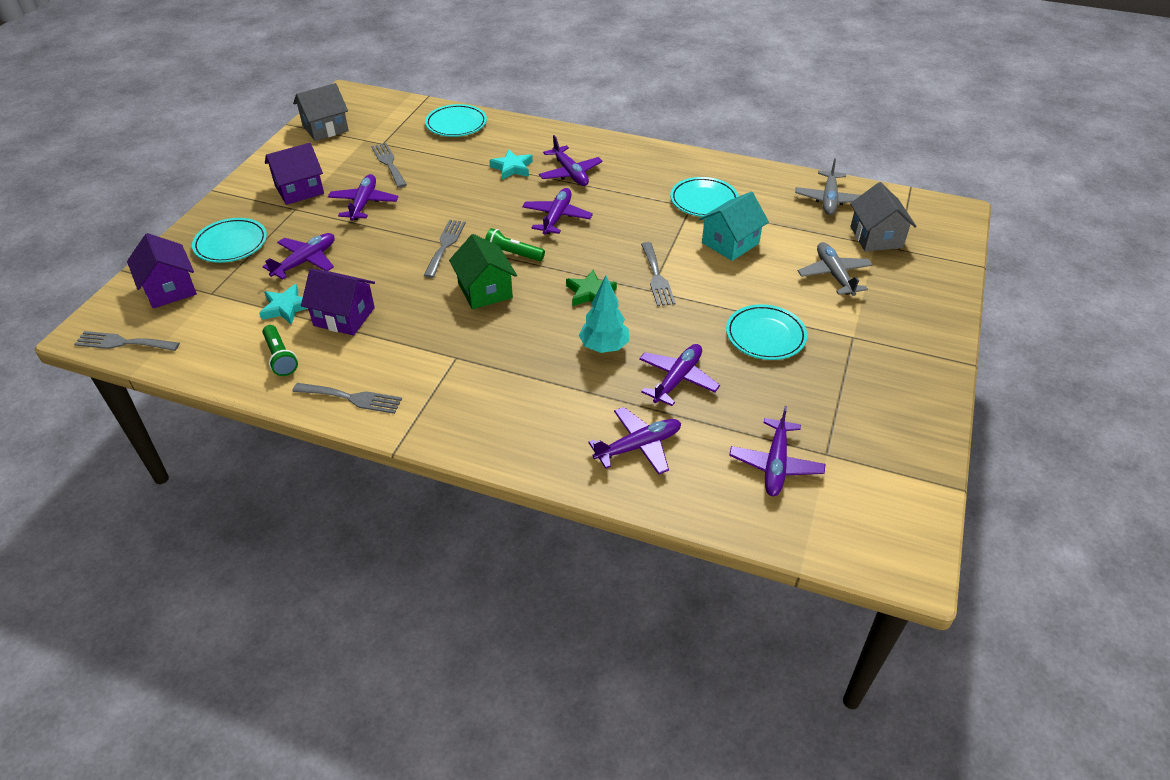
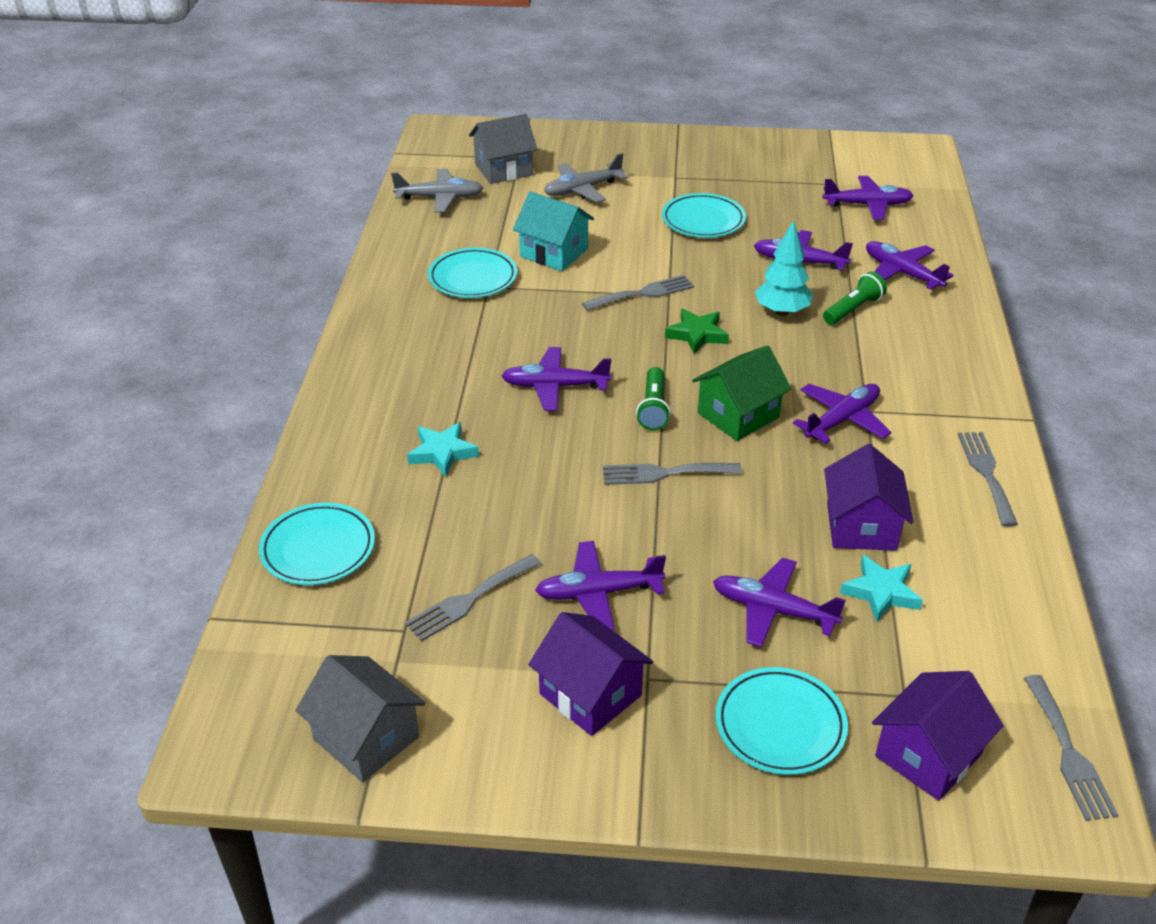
camera: 105 degrees left, 5 degrees down
(280, 357) = (971, 561): green flashlight -> green flashlight (853, 309)
(570, 173) = (440, 394): purple plane -> purple plane (842, 420)

